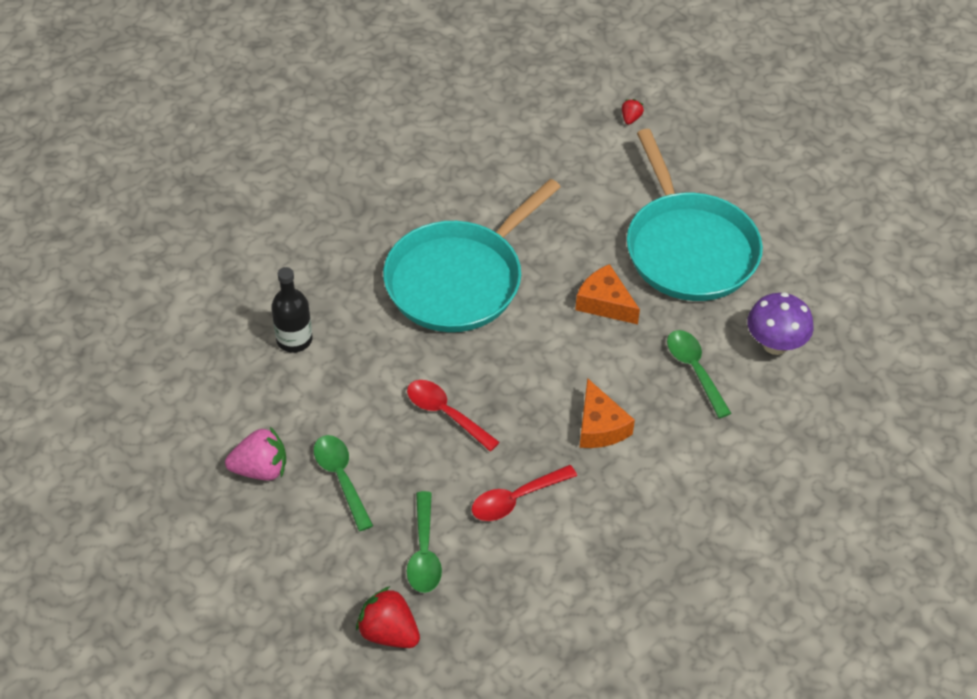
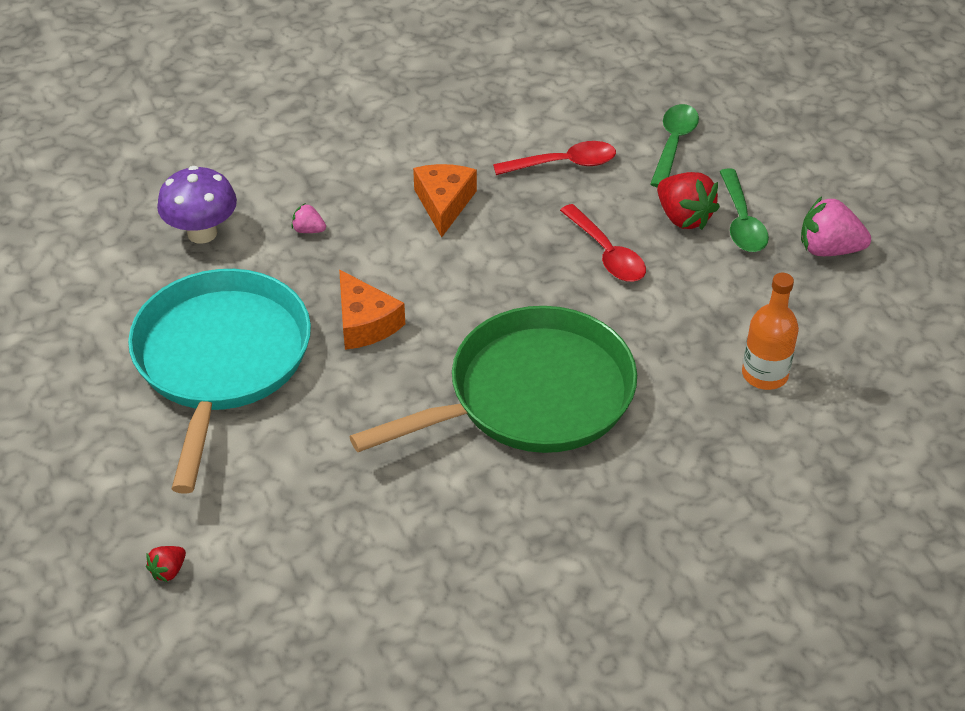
camera: 160 degrees left, 5 degrees down
(294, 339) = (764, 374): black bottle -> orange bottle
(389, 632) = (726, 96): red strawberry -> red strawberry (683, 217)
(459, 280) = (532, 395): turquoise pan -> green pan
(694, 370) = (308, 230): green spoon -> pink strawberry

